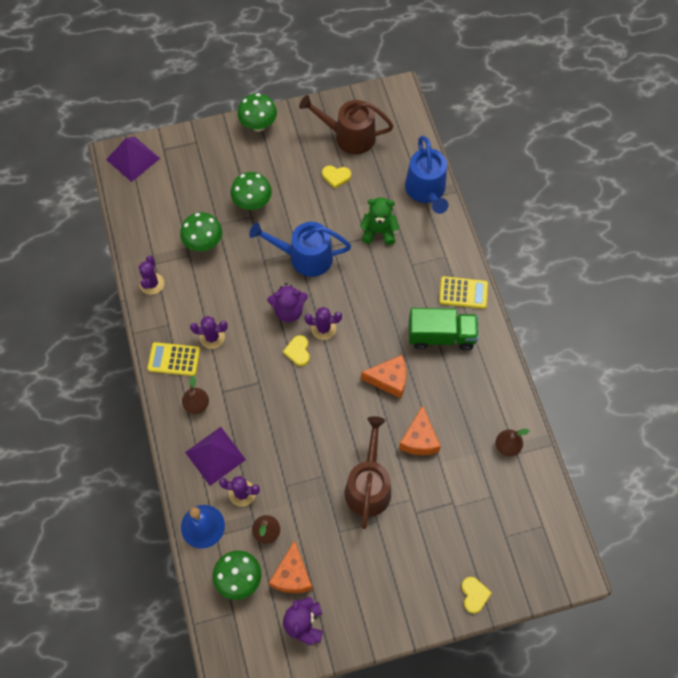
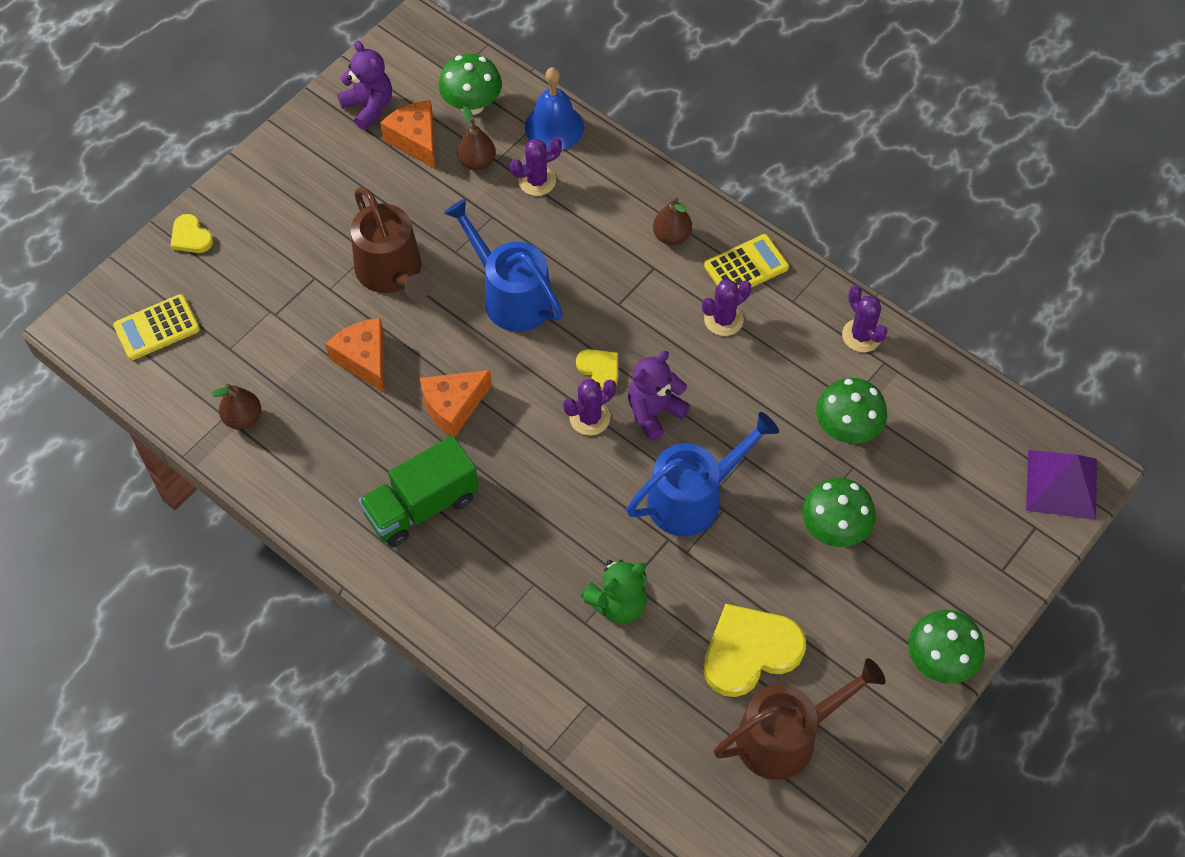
camera: 145 degrees right, 5 degrees down
(215, 456) = (601, 198): purple pyramid -> none
(336, 176) = (750, 651): yellow heart -> yellow heart, size x1.97
(426, 190) = (595, 719): blue watering can -> blue watering can (511, 296)
(463, 293) = (430, 588): yellow calculator -> yellow calculator (157, 328)

